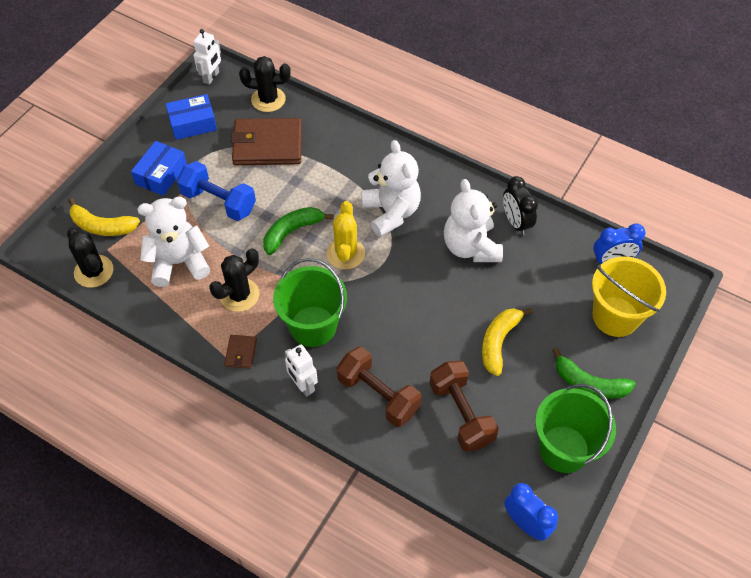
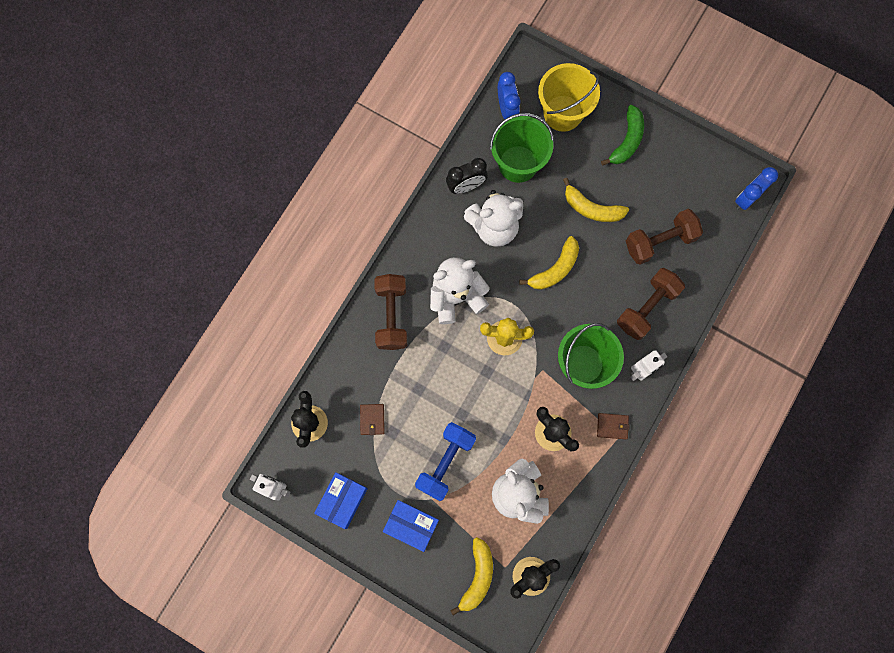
camera: 90 degrees left, 20 degrees up
(193, 123) = (342, 500): blue box -> blue box turned 45 degrees clockwise
(267, 145) = (372, 419): brown wallet -> brown wallet, size x0.44
(292, 232) = (481, 389): green banana -> none
(371, 159) = (392, 316): none -> brown dumbbell
(423, 303) = (555, 269): none -> yellow banana
(564, 449) = (685, 165): green bucket -> green bucket (518, 164)

